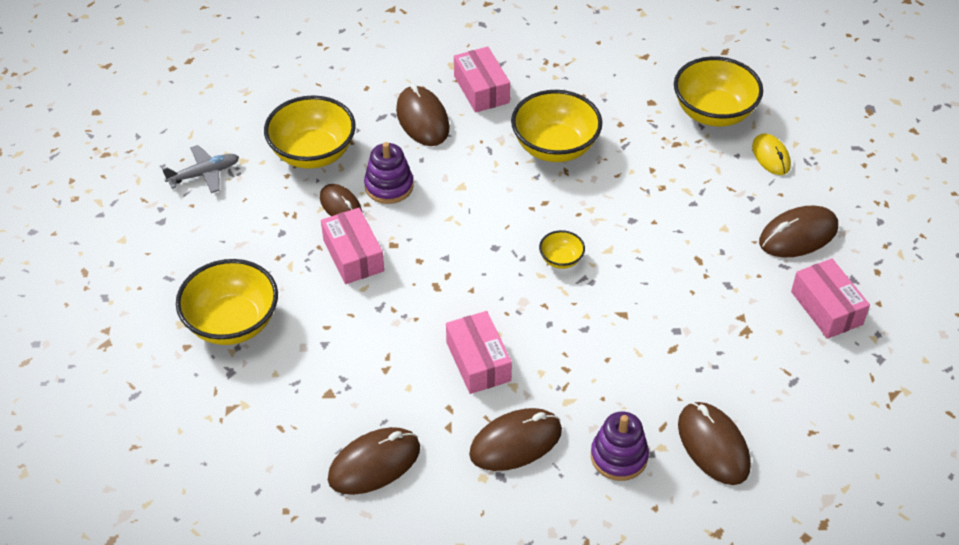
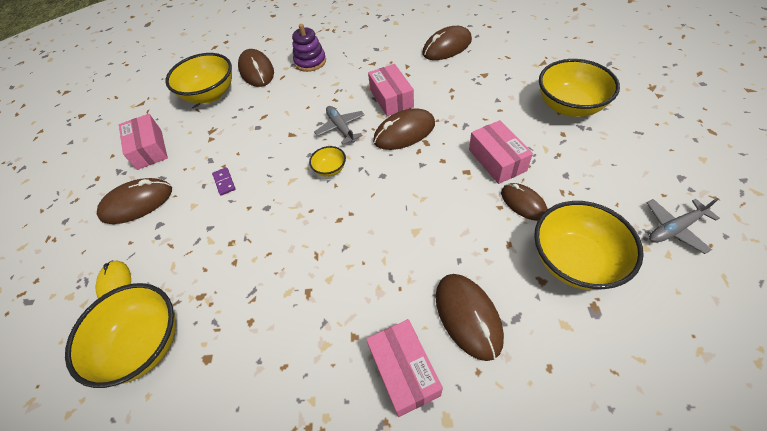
camera: 175 degrees left, 5 degrees up
(389, 186) = (484, 226): purple stacking toy -> none
(515, 442) = (367, 62): brown mouse -> brown mouse (404, 132)
(552, 317) = (341, 128): none -> grey plane
(555, 147) = (323, 284): yellow bowl -> yellow bowl (210, 94)
(695, 253) = (224, 182): none -> purple domino

